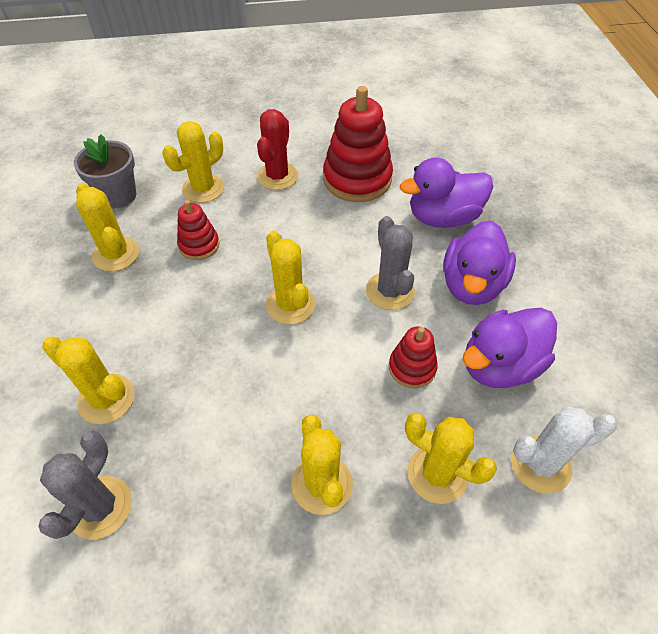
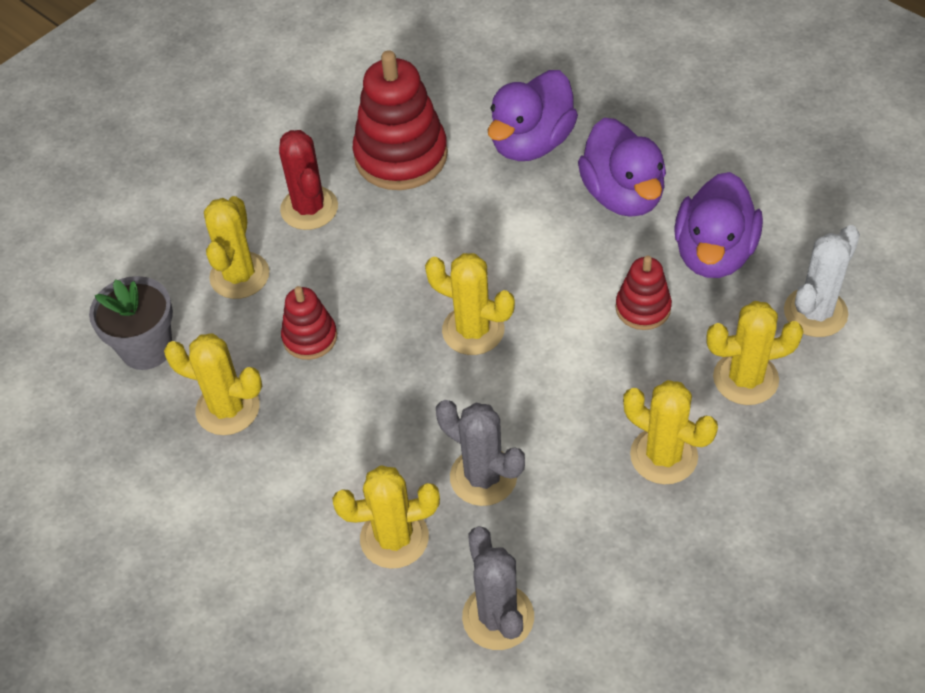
camera: 35 degrees left, 0 degrees up
(390, 291) = (554, 252): grey cactus -> grey cactus (483, 477)

